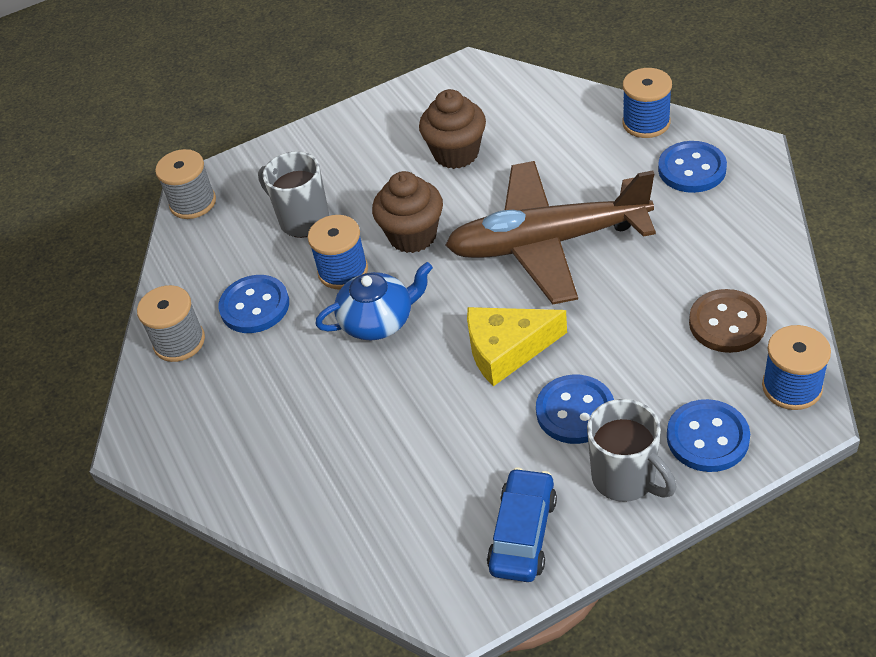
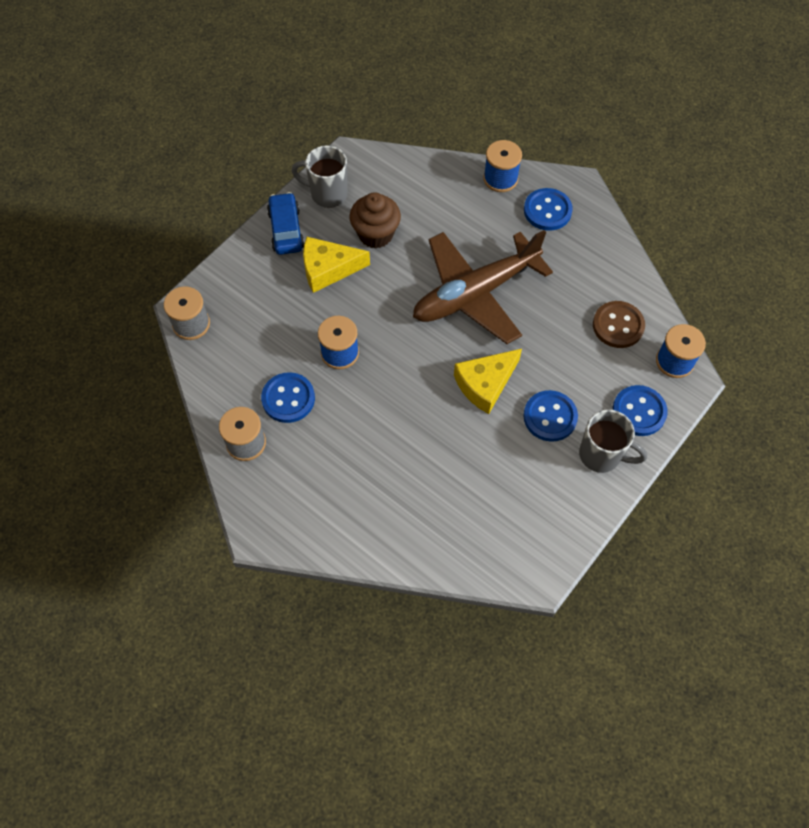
camera: 30 degrees left, 15 degrees up
(302, 220) = (287, 318): grey mug -> grey mug (327, 194)
(378, 320) = (385, 386): blue teapot -> none
(379, 179) = (328, 269): none -> yellow cheese
(412, 236) = (377, 311): brown cupcake -> none
(523, 533) = (555, 512): blue car -> blue car (286, 230)

